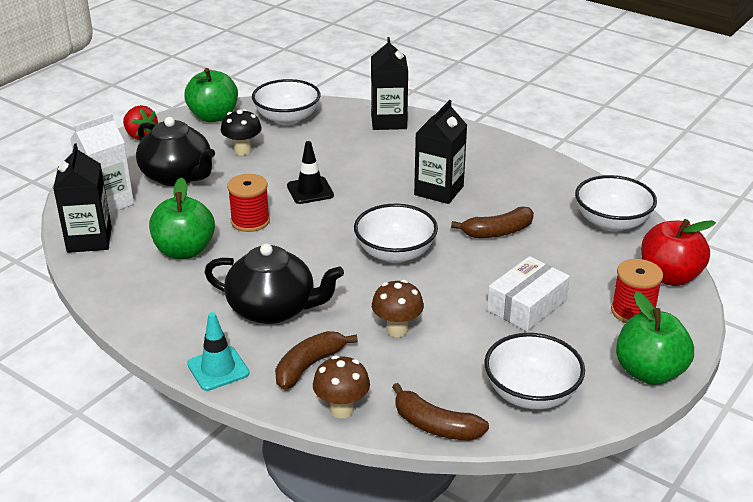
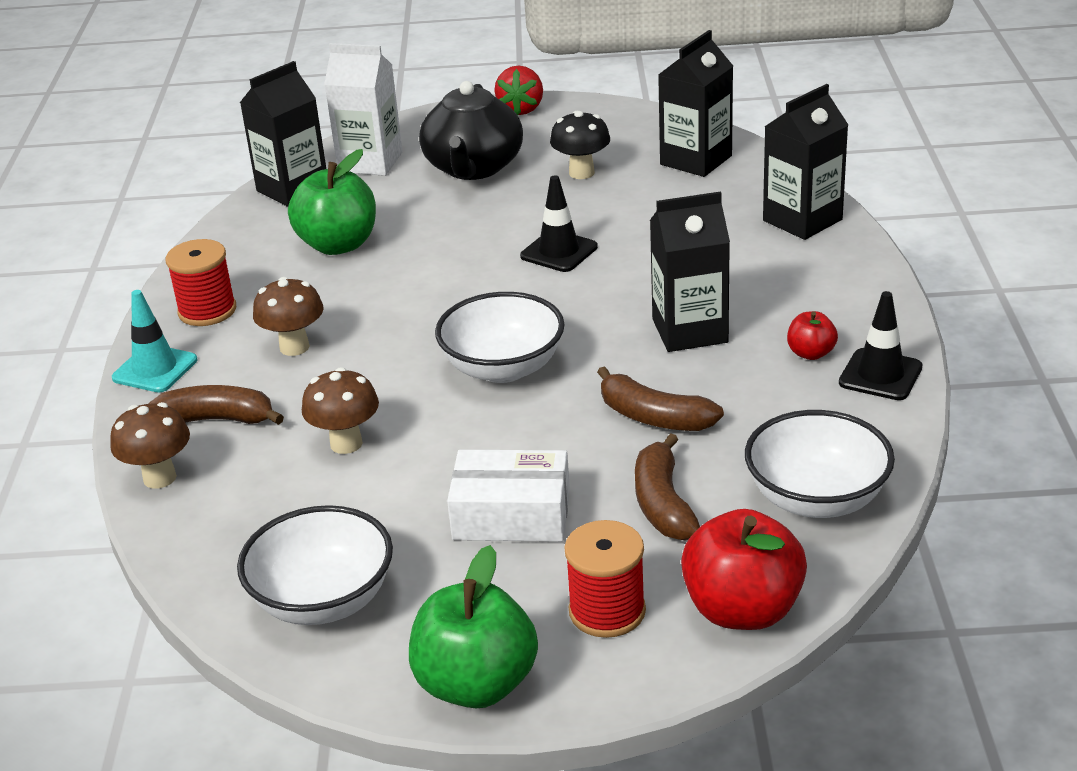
camera: 55 degrees right, 0 degrees up
(213, 116) = (626, 121): green apple -> none
(250, 221) = (444, 250): red spool -> red spool (207, 311)
(273, 309) = (294, 347): black teapot -> brown mushroom
(287, 118) = (696, 160): white bowl -> black carton
(435, 425) = (190, 555): brown banana -> brown banana (662, 503)
(501, 172) = (811, 353): none -> red apple
(541, 165) = (880, 375): none -> black traffic cone

